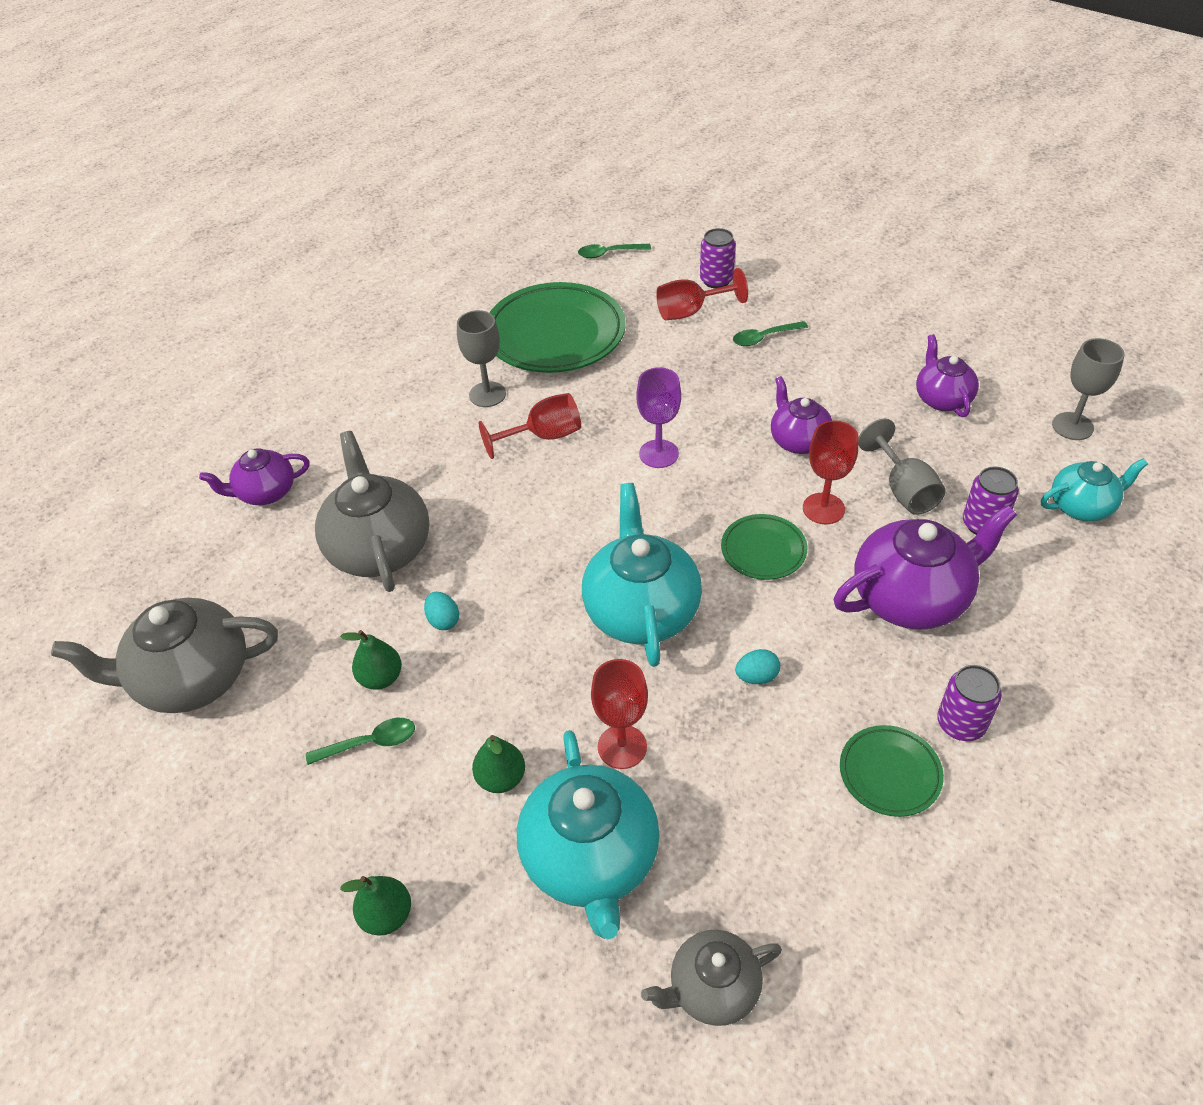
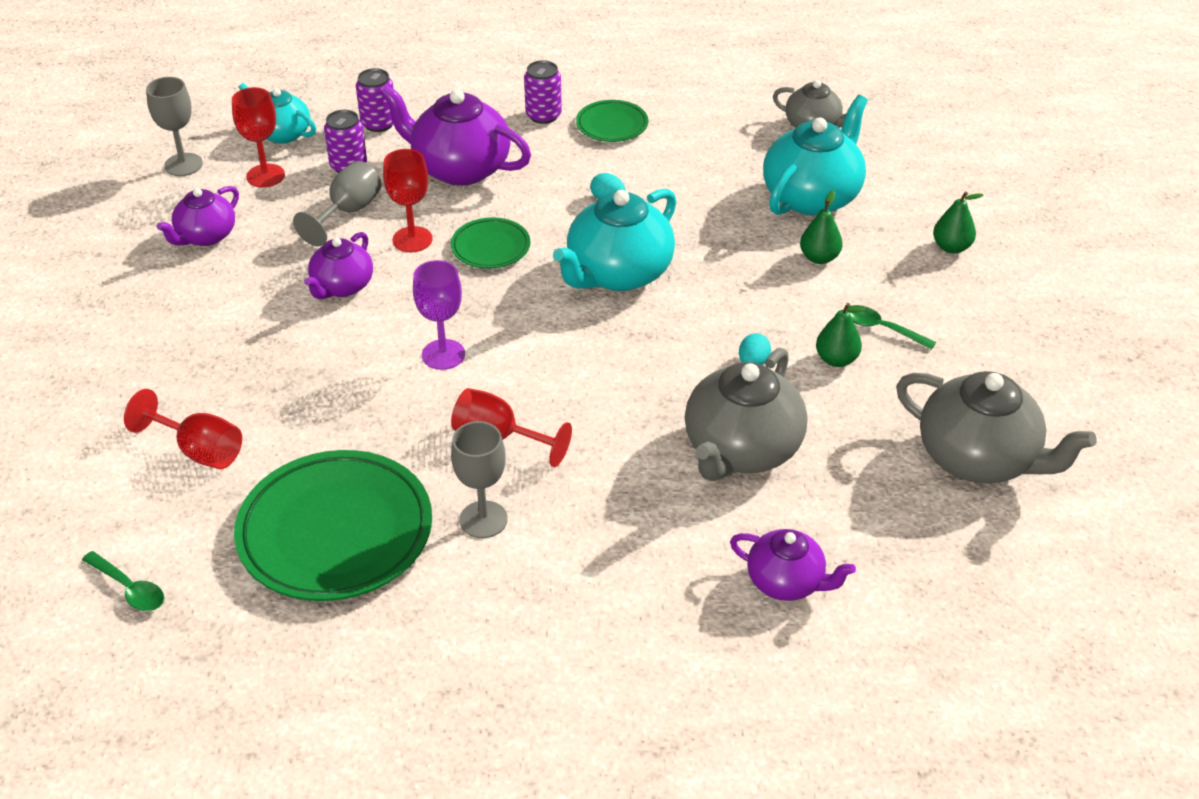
camera: 135 degrees left, 5 degrees down
(622, 747) = (730, 224): red goblet -> red goblet (265, 176)
(716, 280) = (119, 463): purple can -> purple can (379, 123)
(764, 338) = (202, 376): green spoon -> none

